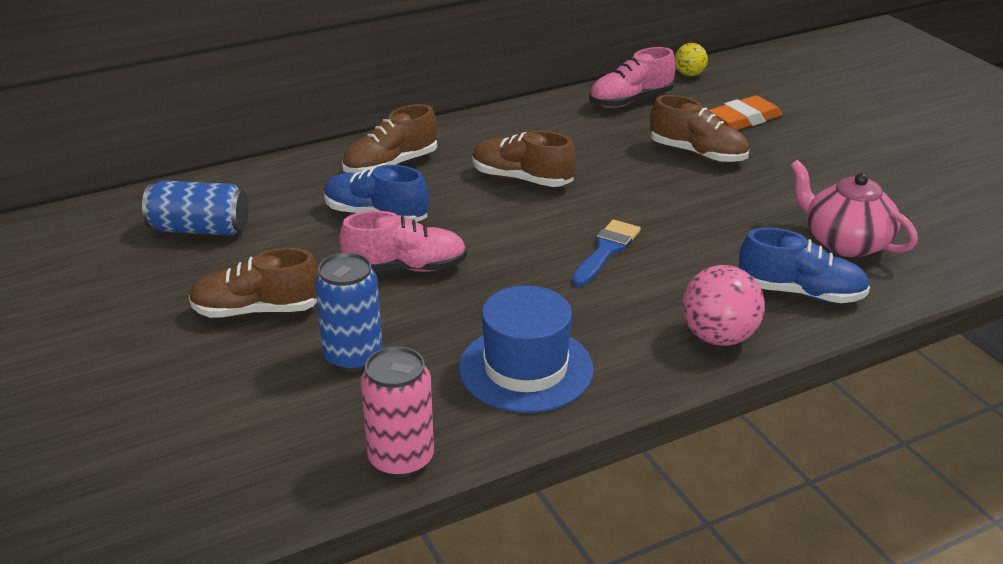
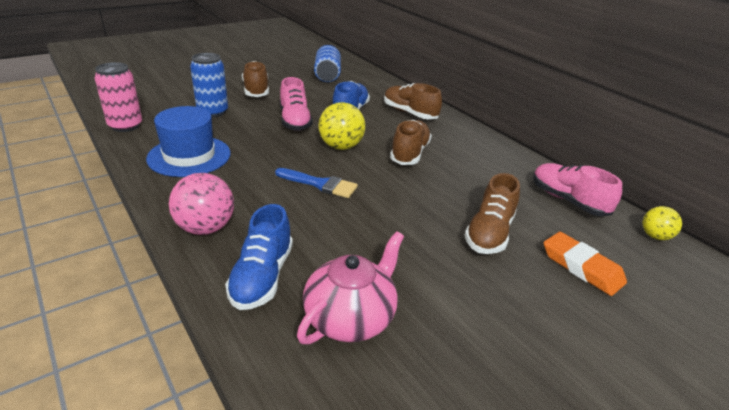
camera: 80 degrees right, 0 degrees up
(499, 230) = (341, 147): none -> yellow ball

